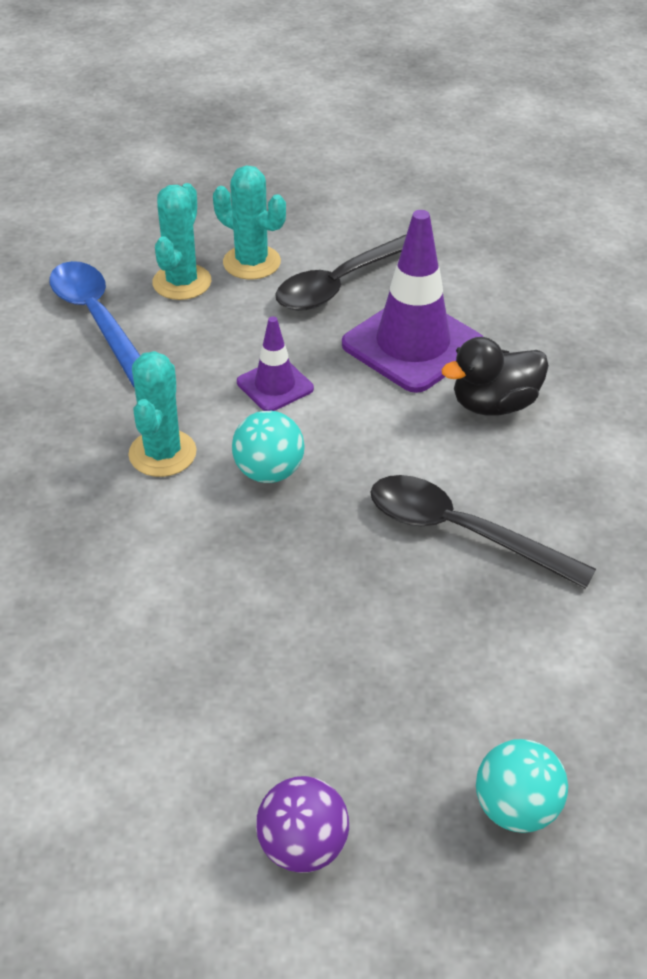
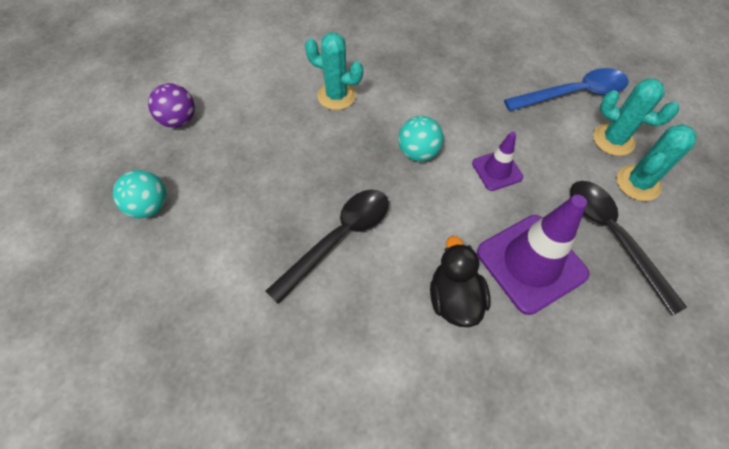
camera: 105 degrees right, 15 degrees up
(162, 453) = (445, 107): turquoise cactus -> turquoise cactus (336, 96)

